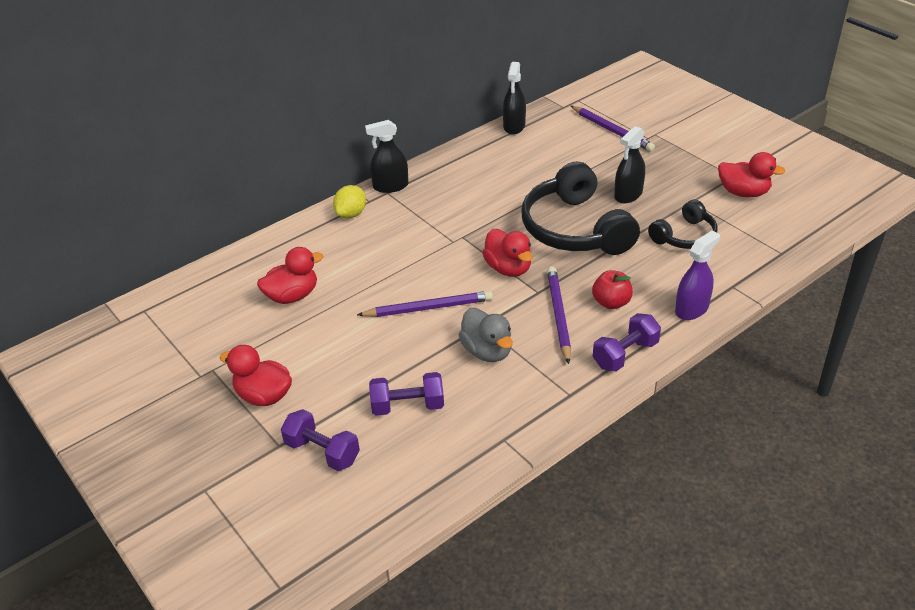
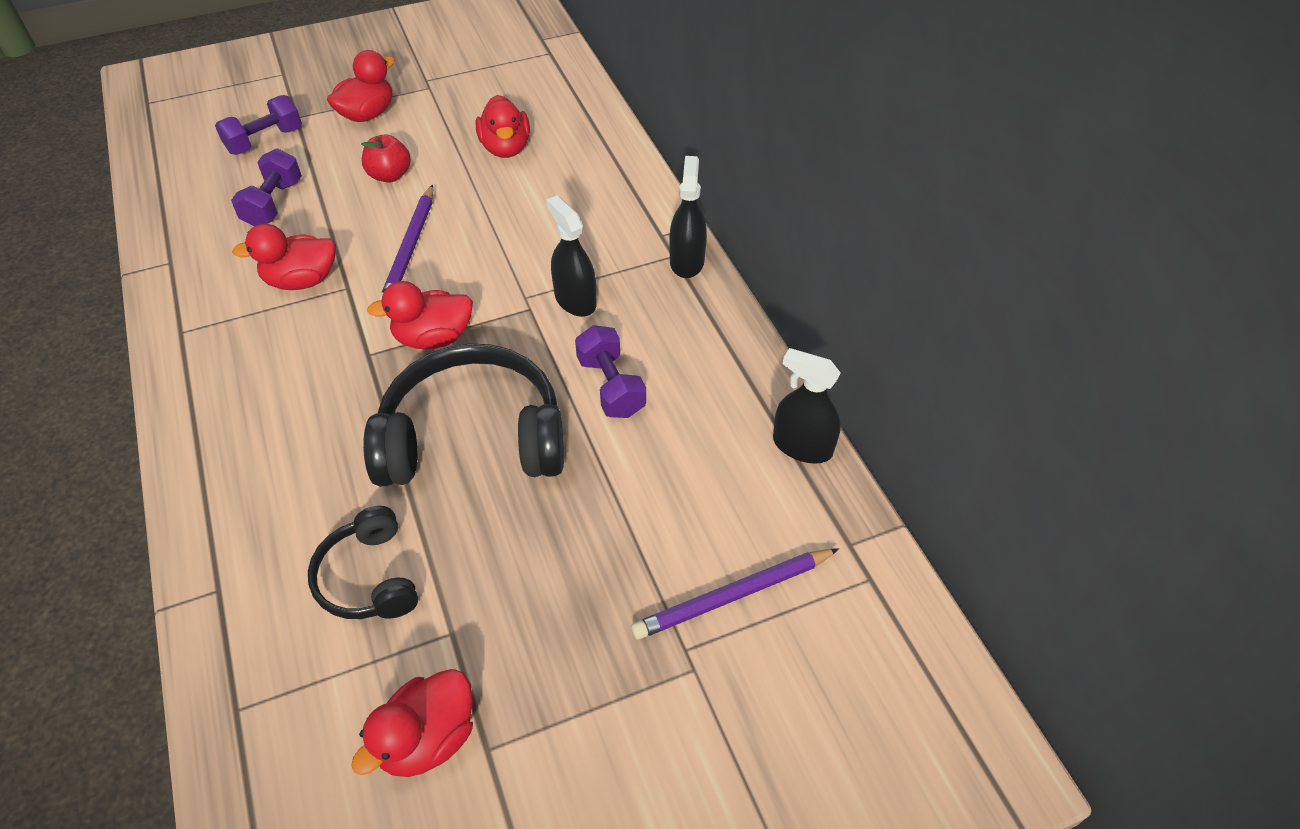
camera: 105 degrees right, 10 degrees up
(351, 214) = (639, 214): yellow lemon -> none
(487, 351) = (302, 280): grey duck -> red duck
(558, 315) = (310, 361): purple pencil -> none
(611, 302) = (293, 424): red apple -> red apple (390, 175)
(625, 354) = (195, 405): purple dumbbell -> purple dumbbell (611, 386)
(628, 194) = (521, 542): black spray bottle -> black spray bottle (575, 300)
(691, 309) = (213, 513): purple spray bottle -> none

